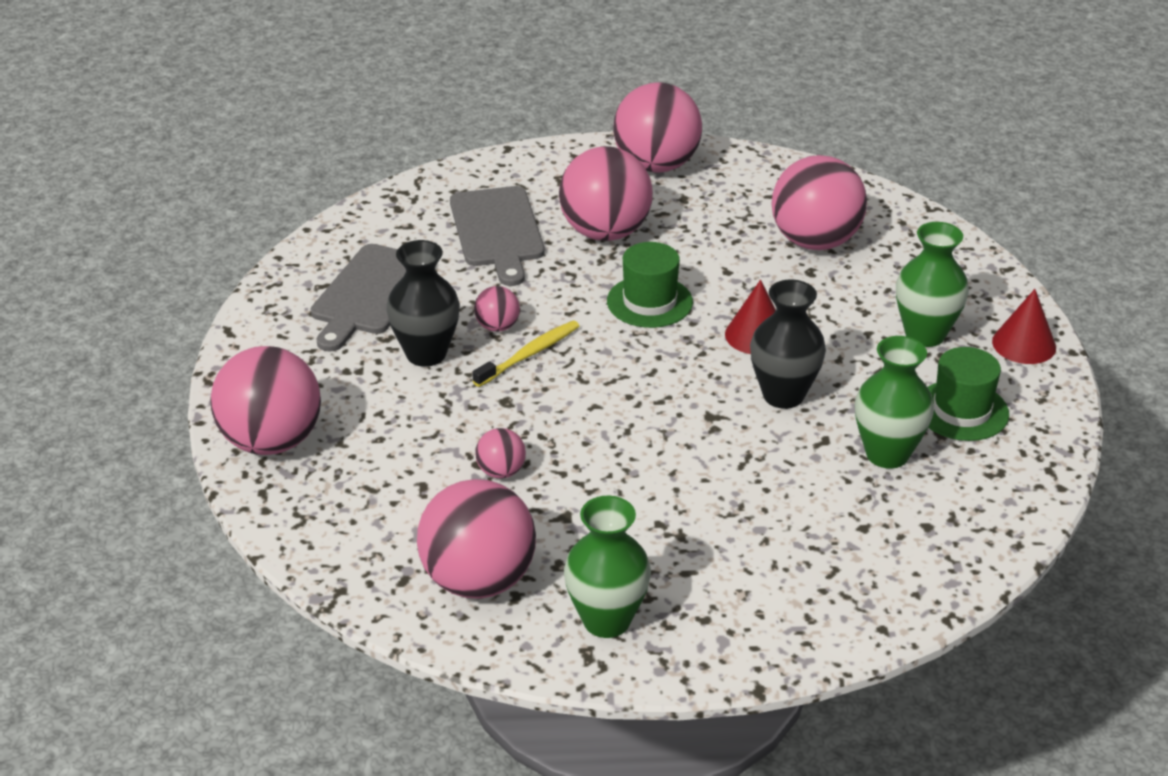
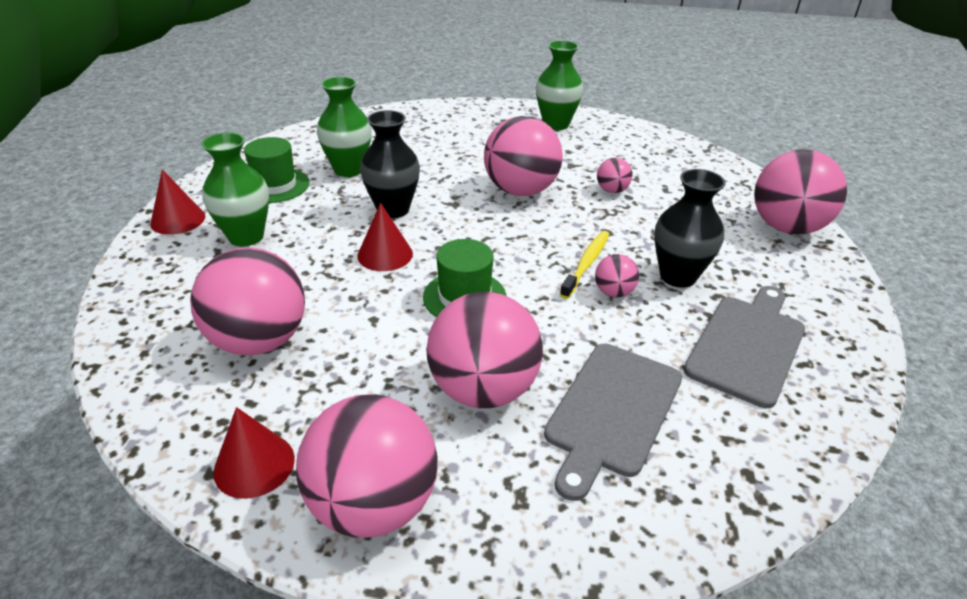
camera: 170 degrees left, 0 degrees up
(478, 580) = (626, 145): pink ball -> pink ball (521, 190)
(497, 231) = (612, 412): grey cutting board -> grey cutting board turned 150 degrees counterclockwise
(529, 355) = (586, 264): yellow toothbrush -> yellow toothbrush turned 150 degrees clockwise
(749, 173) = (254, 464): none -> red cone

